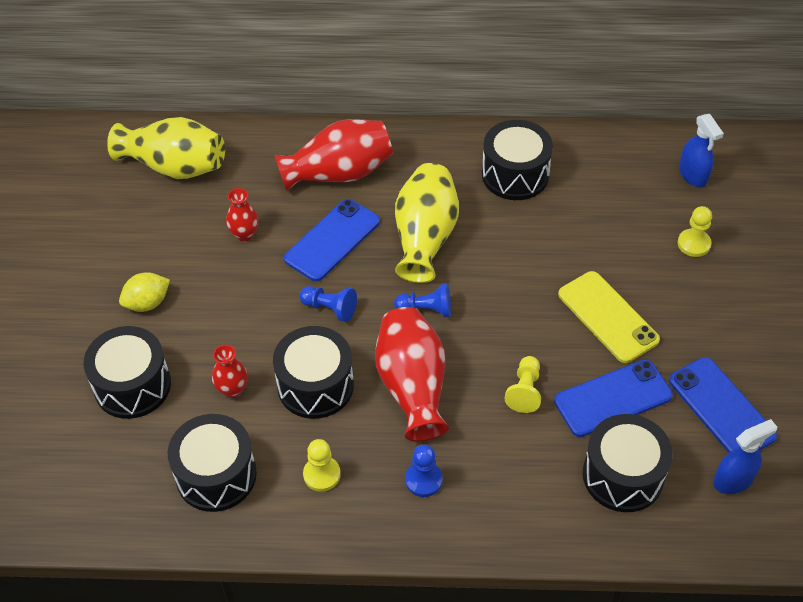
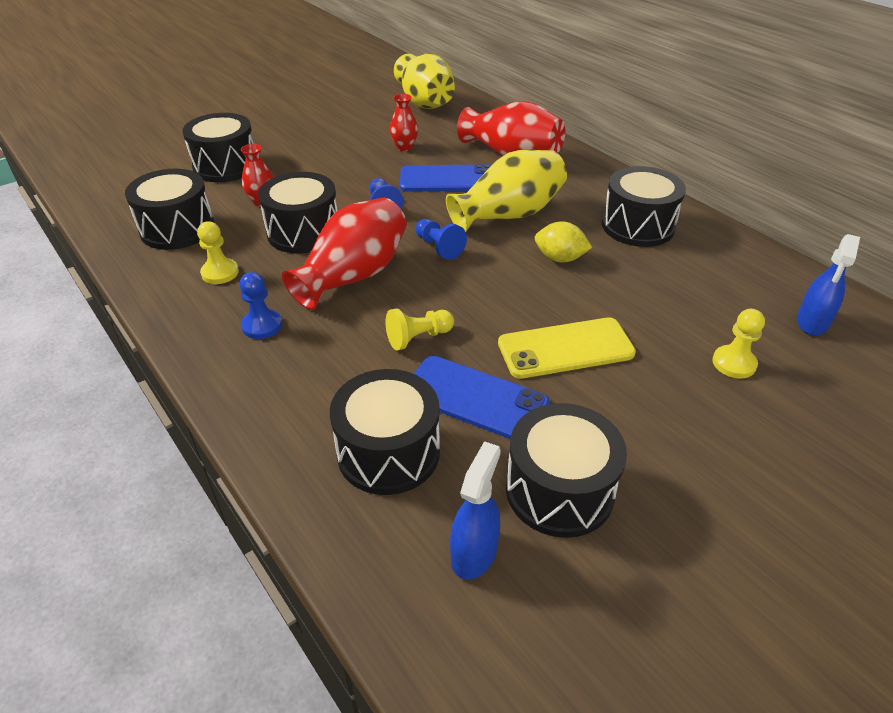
camera: 50 degrees right, 10 degrees down
(147, 303) = (301, 142): yellow lemon -> yellow lemon (560, 258)
(608, 317) = (565, 348): yellow phone -> yellow phone turned 60 degrees clockwise
(721, 408) = (559, 490): blue phone -> black drum
(733, 480) = (474, 552): blue spray bottle -> blue spray bottle turned 90 degrees counterclockwise

